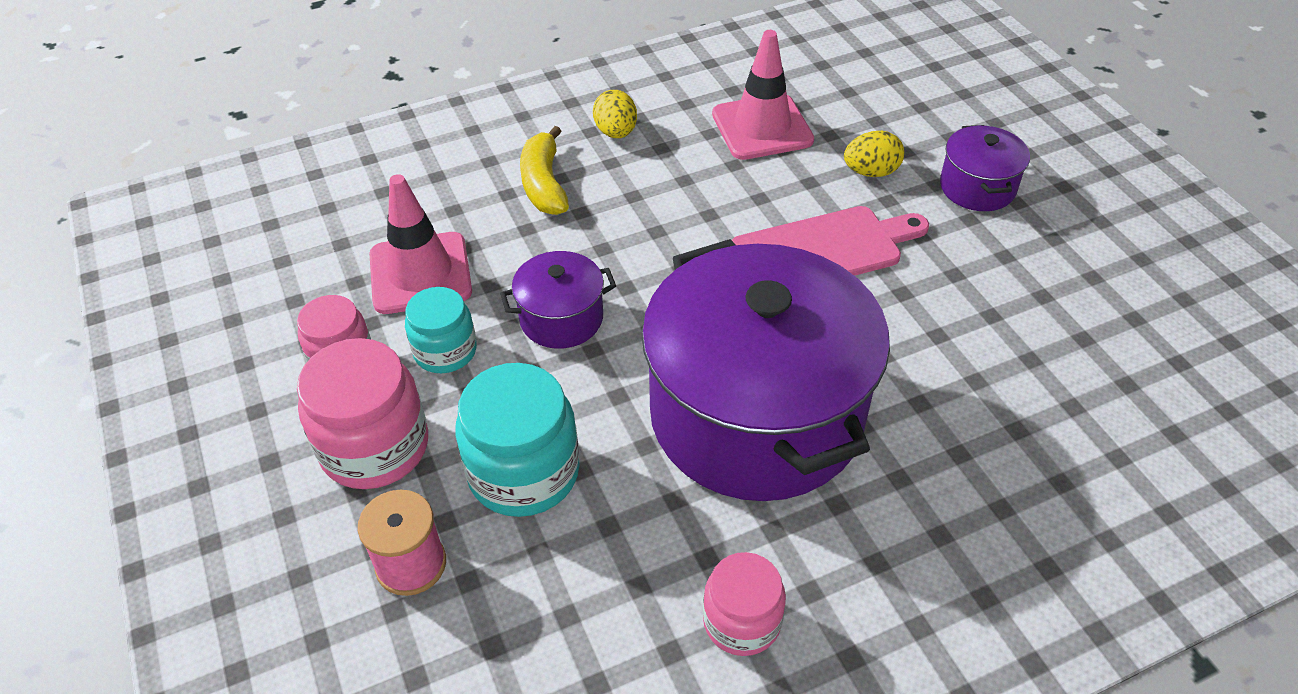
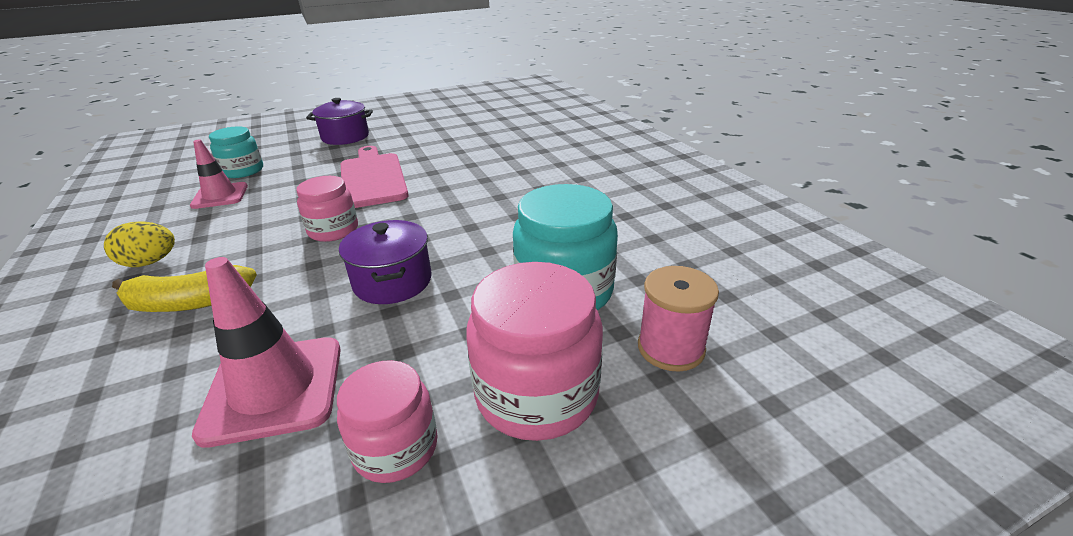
camera: 90 degrees left, 15 degrees down
(445, 351) = (410, 353): turquoise jar -> turquoise jar (243, 171)
(741, 621) = (666, 205): pink jar -> pink jar (333, 230)
(756, 415) = (512, 200): purple pot -> none
(762, 127) = (220, 196): pink traffic cone -> pink traffic cone, size x0.65
(871, 172) = (307, 162): yellow egg -> none

